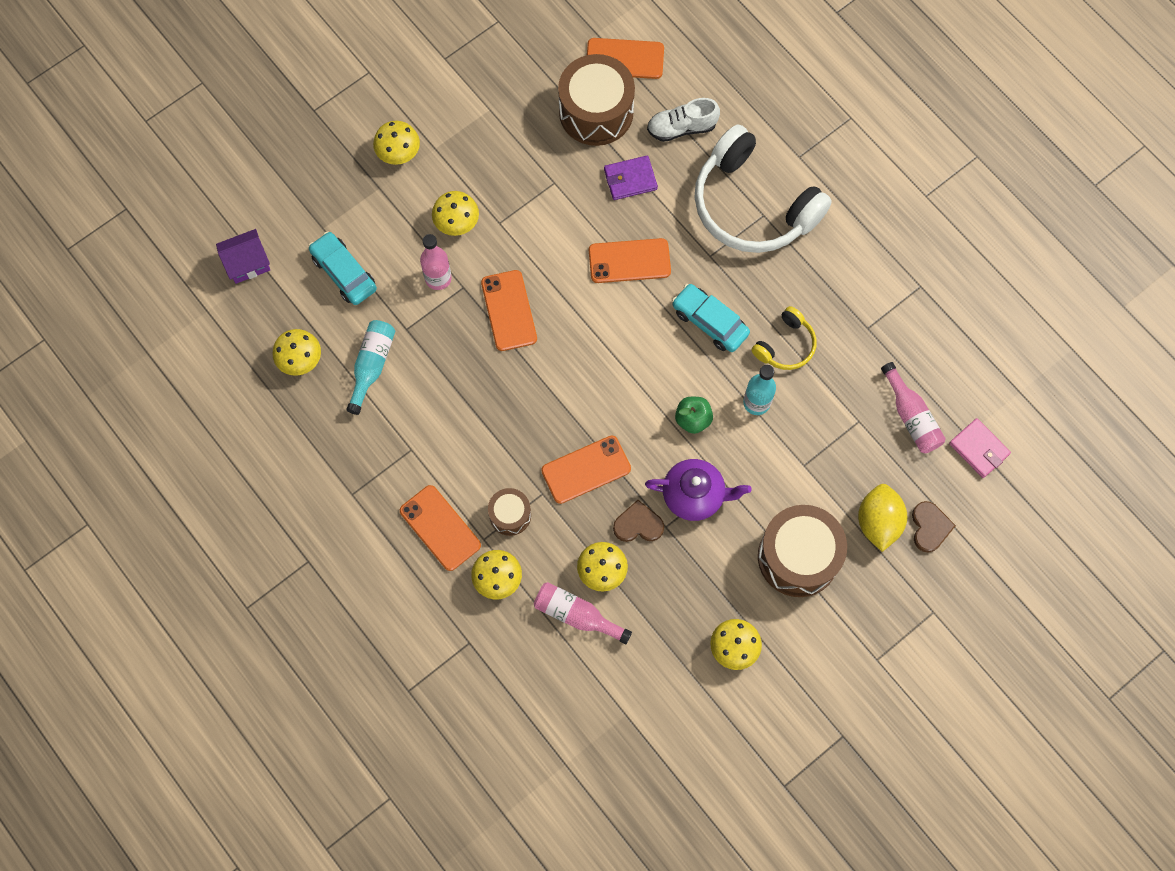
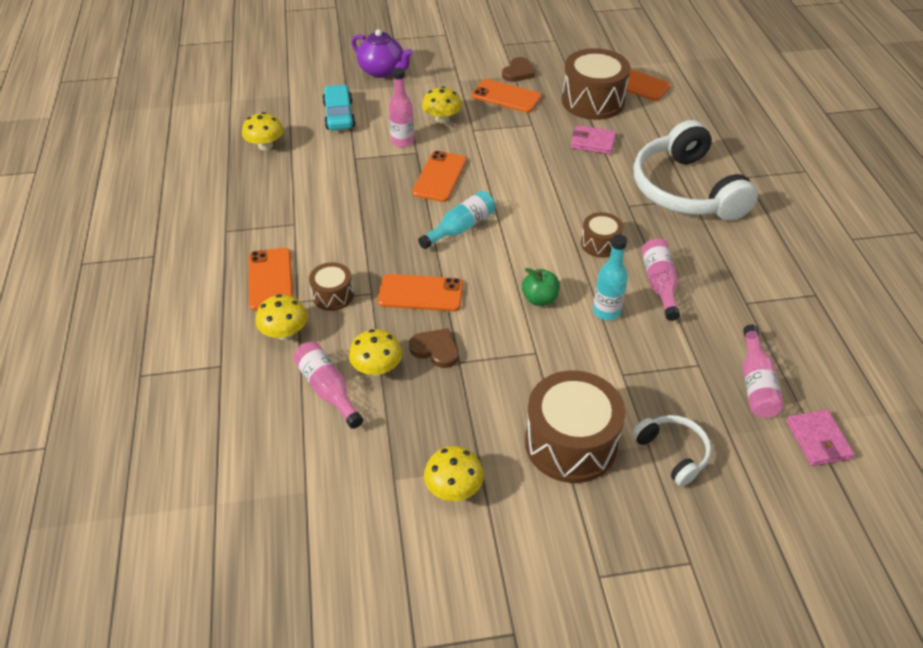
camera: 30 degrees right, 25 degrees down
(247, 263) = (280, 88): purple house -> none
(372, 366) = (311, 168): turquoise bottle -> turquoise bottle (460, 228)
(398, 152) = (432, 74): yellow mushroom -> none
(629, 261) = (558, 184): orange phone -> orange phone (506, 96)
(630, 179) = (593, 142): purple wallet -> pink wallet
(682, 128) = (655, 130): white shoe -> none
(694, 495) = (502, 351): purple teapot -> purple teapot (382, 71)
(710, 322) = (600, 244): turquoise car -> brown drum
(786, 345) = (659, 284): yellow headphones -> pink bottle
(878, 522) = (673, 452): yellow lemon -> white headphones
(930, 527) = (728, 482): brown heart -> brown heart (518, 72)

